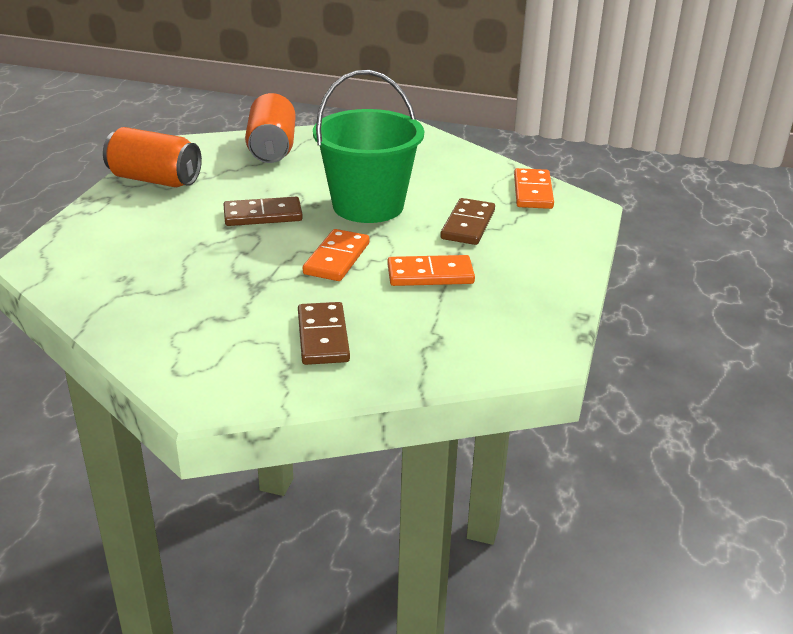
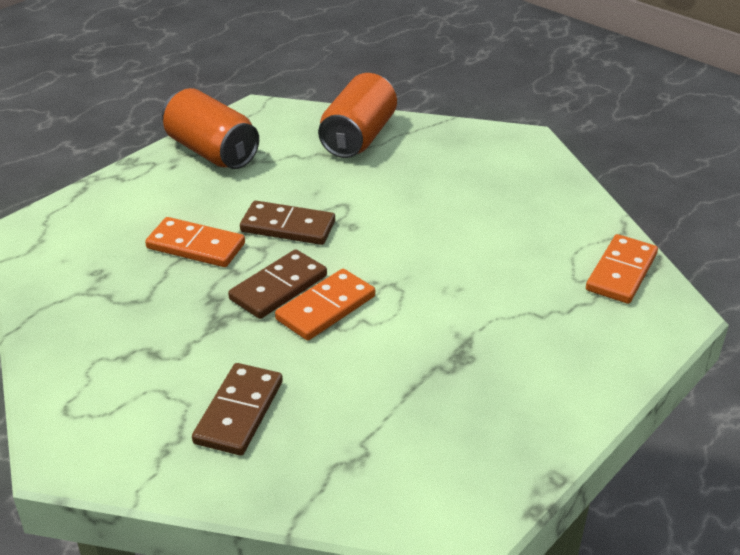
camera: 25 degrees right, 5 degrees up
(368, 206) = (410, 243): green bucket -> none
(430, 274) = (414, 361): orange domino -> orange domino (196, 246)
(468, 225) = (507, 301): brown domino -> brown domino (278, 288)

